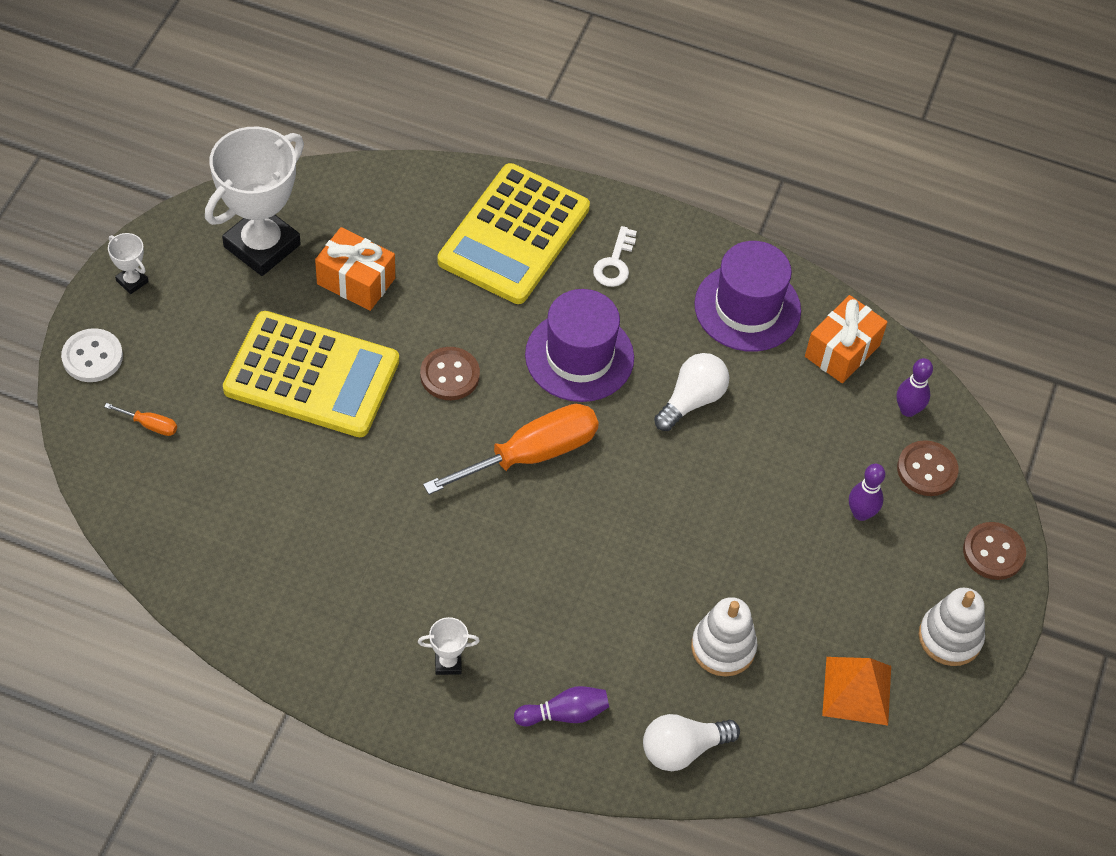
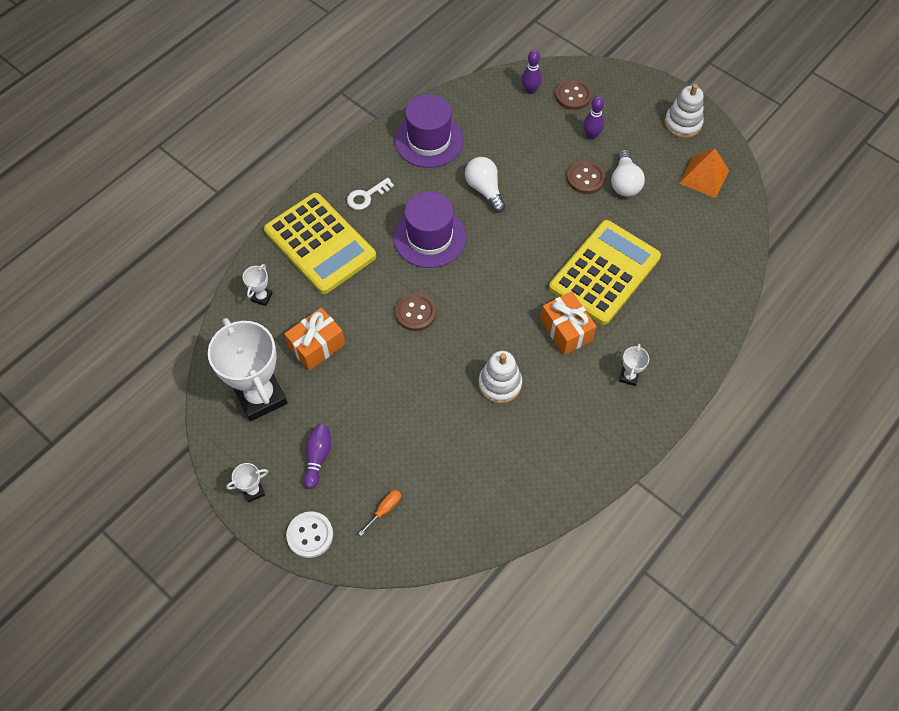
camera: 65 degrees left, 5 degrees up
(311, 375) = (383, 394): yellow calculator -> yellow calculator (604, 272)
(405, 199) = (262, 297): none -> white trophy
(532, 454) = (493, 285): orange screwdriver -> none
(564, 714) = (681, 324): purple bowling pin -> purple bowling pin (318, 457)
(615, 263) = (366, 196): white key -> white key turned 105 degrees clockwise
(682, 749) = (719, 271): white light bulb -> white light bulb (624, 182)
(723, 647) = (659, 230): white stacking toy -> white stacking toy (500, 384)
(842, 351) = (478, 106): orange gift -> orange gift (566, 330)
(993, 552) = (635, 86): brown button -> brown button (585, 178)

